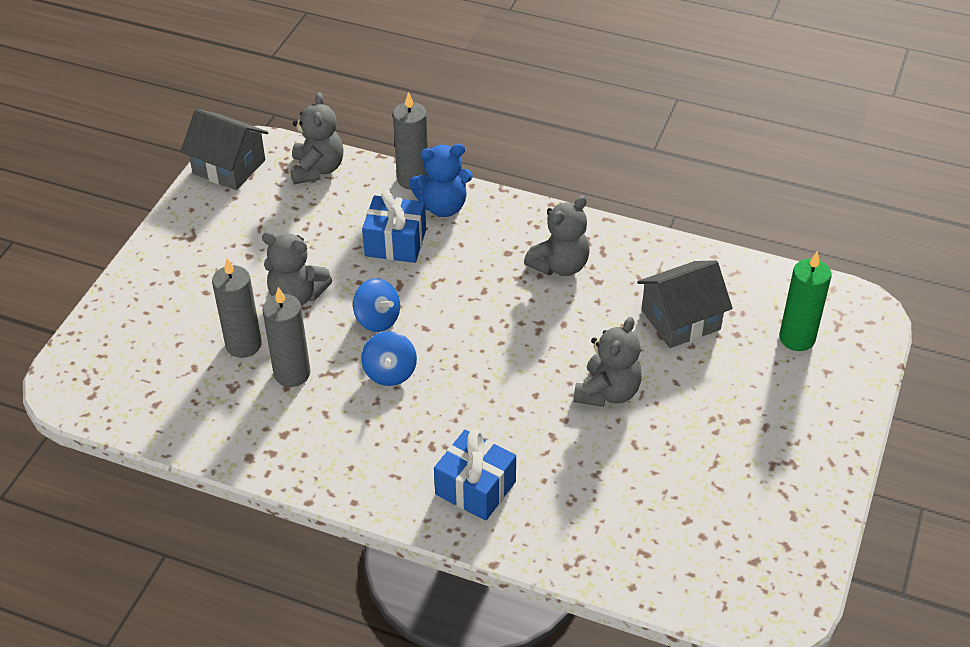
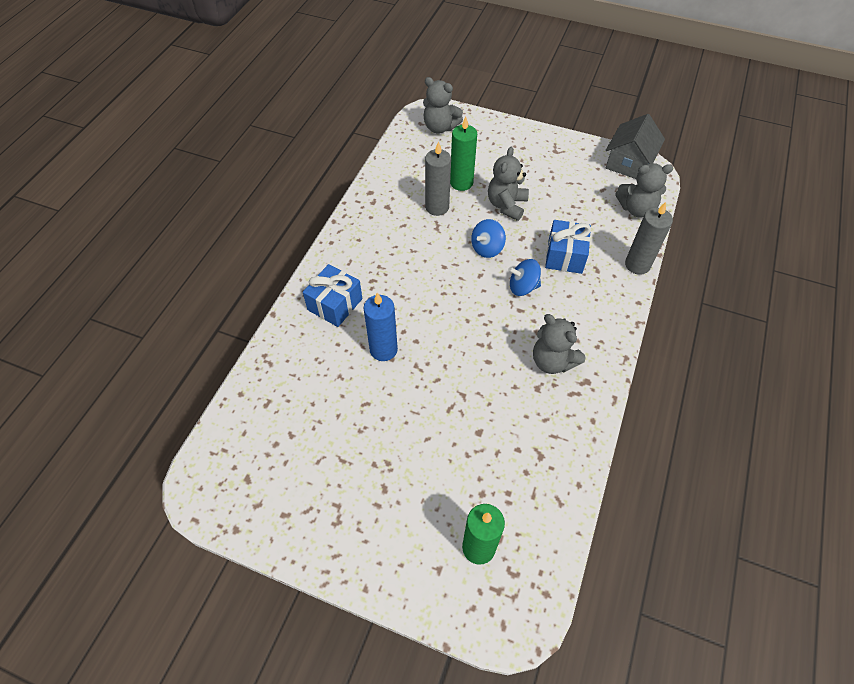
camera: 90 degrees right, 10 degrees up
(243, 345) = (461, 183): grey candle -> green candle
(390, 372) = (437, 256): blue spinning top -> blue spinning top (523, 287)
(443, 206) = (609, 284): blue teddy bear -> none
(551, 428) = (383, 349): none -> blue candle
(607, 392) = (417, 388): grey teddy bear -> grey teddy bear (440, 127)
(681, 320) = (497, 449): grey house -> none

